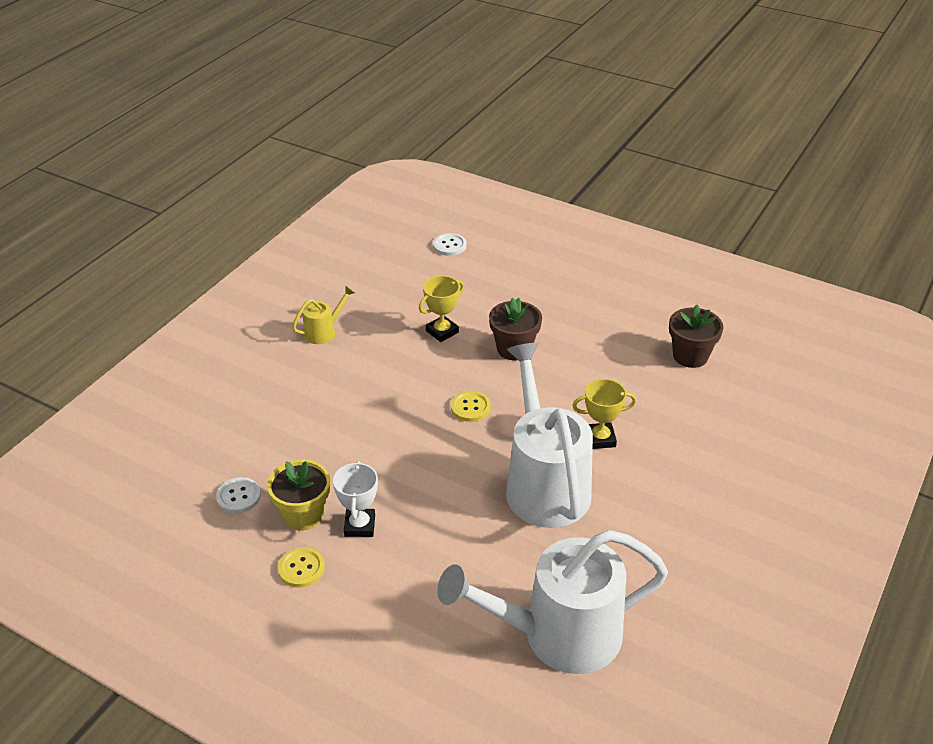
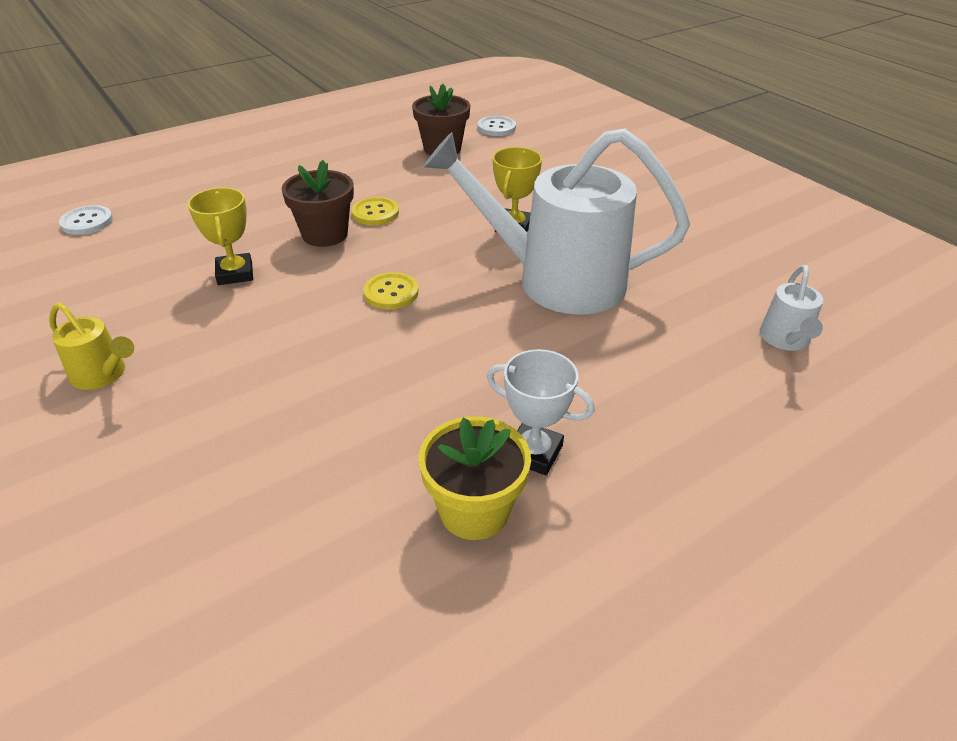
camera: 65 degrees left, 0 degrees up
(238, 496) = (377, 589): white button -> white button (496, 128)
(301, 568) = (586, 546): yellow button -> yellow button (375, 213)
(324, 332) = (103, 375): yellow watering can -> yellow watering can turned 135 degrees clockwise
(557, 635) = (785, 340): white watering can -> white watering can, size x0.42

